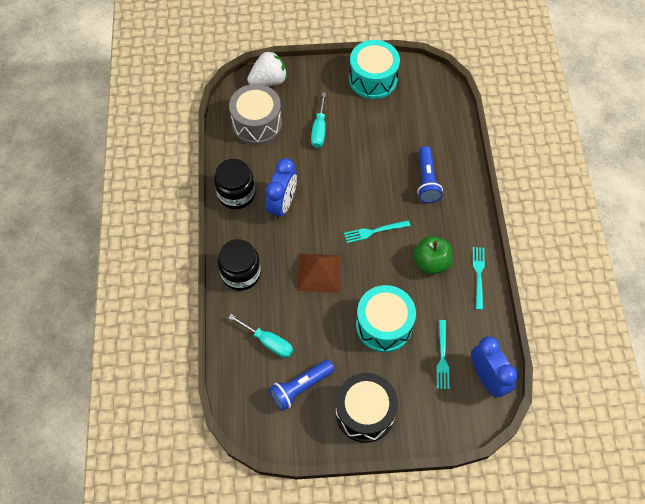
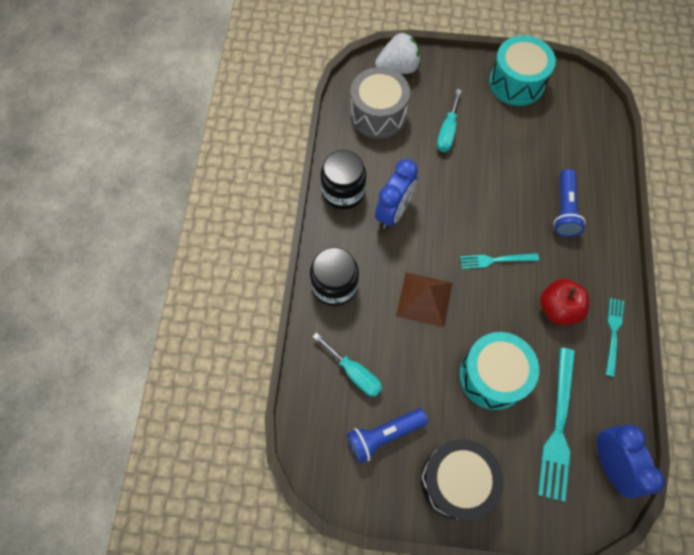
camera: 10 degrees right, 5 degrees up
(431, 262) = (558, 308): green apple -> red apple
(442, 357) = (558, 427): turquoise fork -> turquoise fork, size x1.74

